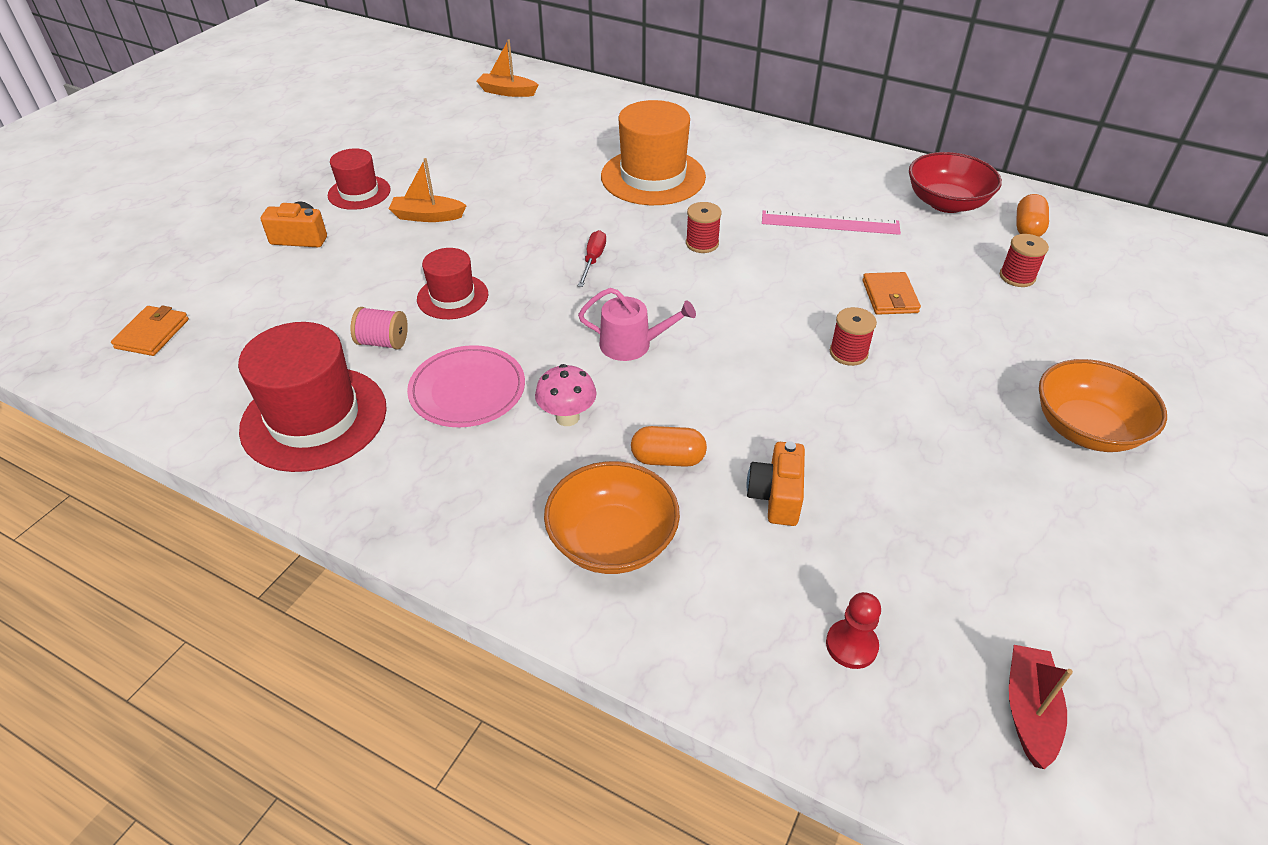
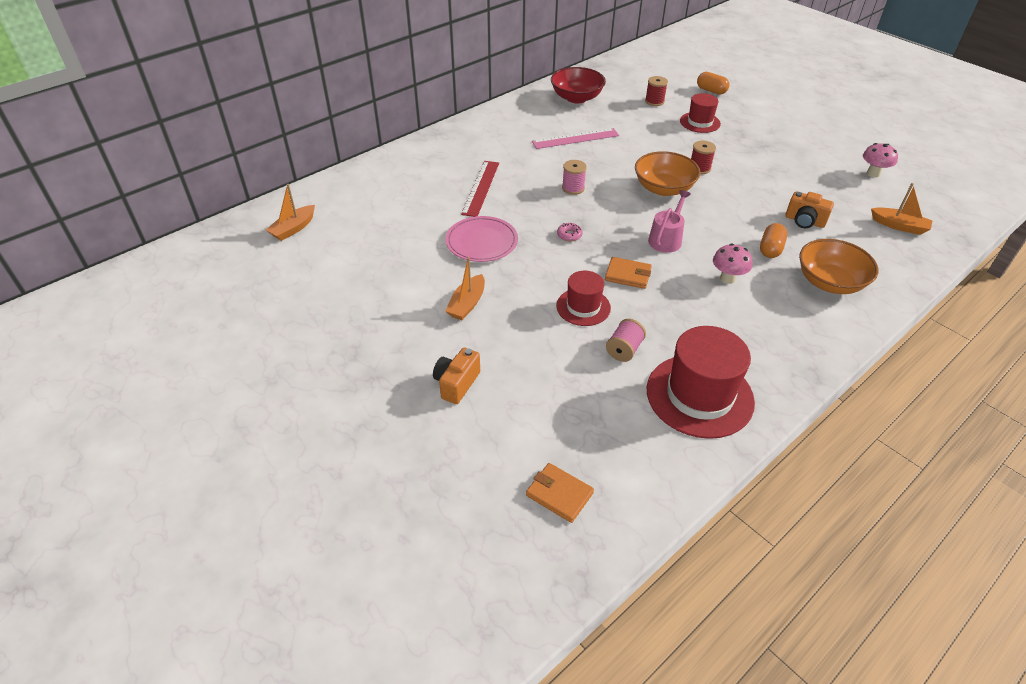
camera: 70 degrees left, 0 degrees up
(359, 192) = (404, 339): red hat -> red hat (700, 122)
(467, 390) = (690, 316): pink plate -> pink plate (481, 242)
(593, 260) = (569, 235): red screwdriver -> pink donut
(653, 177) = (481, 188): orange hat -> red ruler
(702, 243) = (573, 188): red spool -> pink spool
(830, 223) = (575, 138): pink ruler -> pink ruler turned 45 degrees clockwise
(851, 645) = (899, 226): red pawn -> orange boat
(889, 296) = (655, 141): orange wallet -> orange wallet (628, 275)
(1026, 597) = (873, 173): none -> pink mushroom
(1027, 228) = (613, 84): orange capsule -> orange capsule (711, 91)
(1029, 711) = (932, 193): red boat -> none
(1086, 429) = (773, 124): orange bowl -> orange bowl (663, 188)

